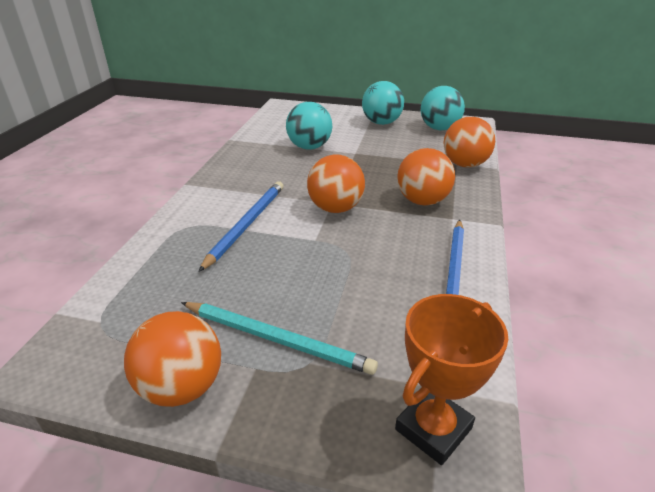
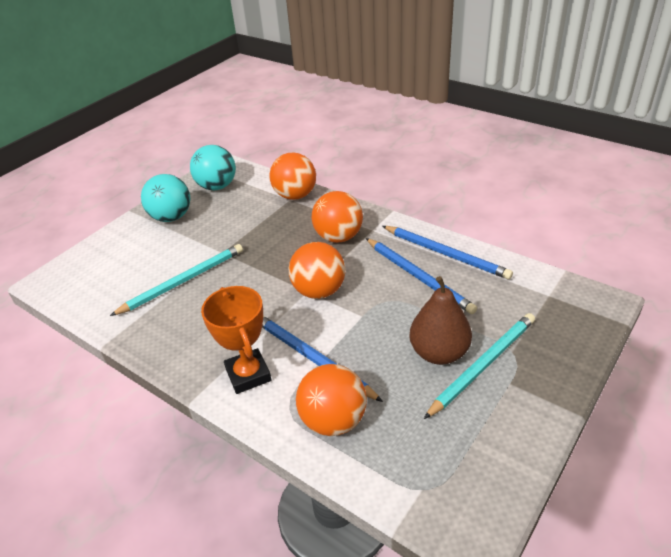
camera: 65 degrees left, 5 degrees up
(182, 387) = (520, 430): orange ball -> orange ball (333, 420)
(283, 301) = (439, 353): none -> brown pear
(309, 147) = (183, 281): turquoise ball -> turquoise pencil
(397, 264) = (418, 277): none -> blue pencil
(433, 429) = (579, 308): orange trophy -> orange trophy (248, 374)

